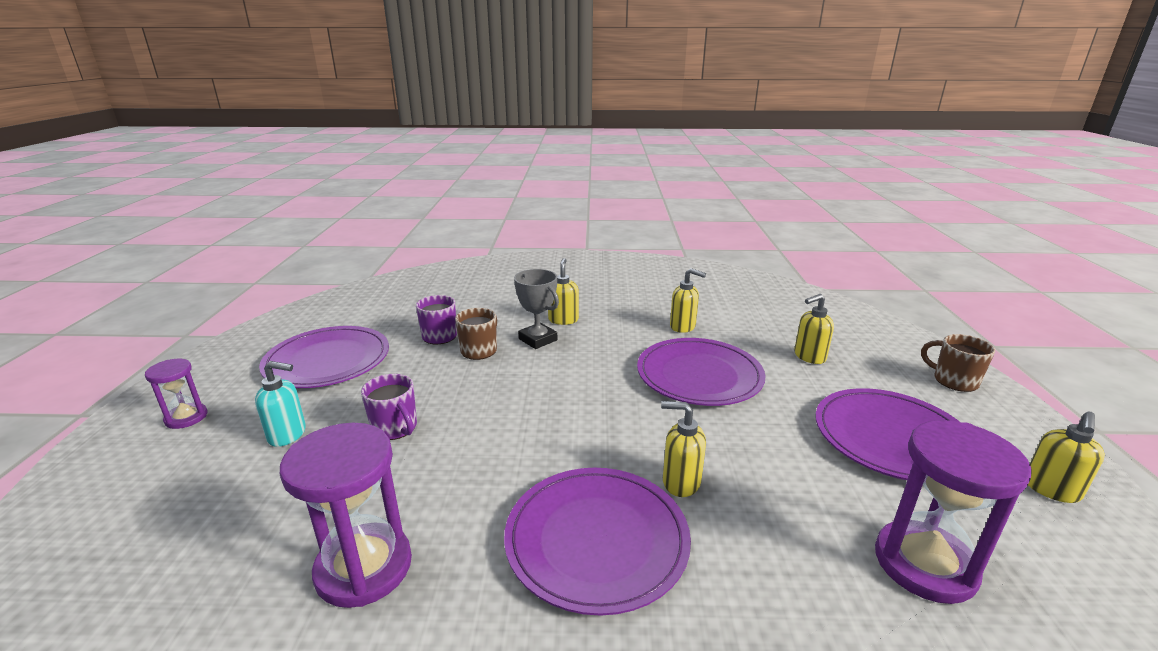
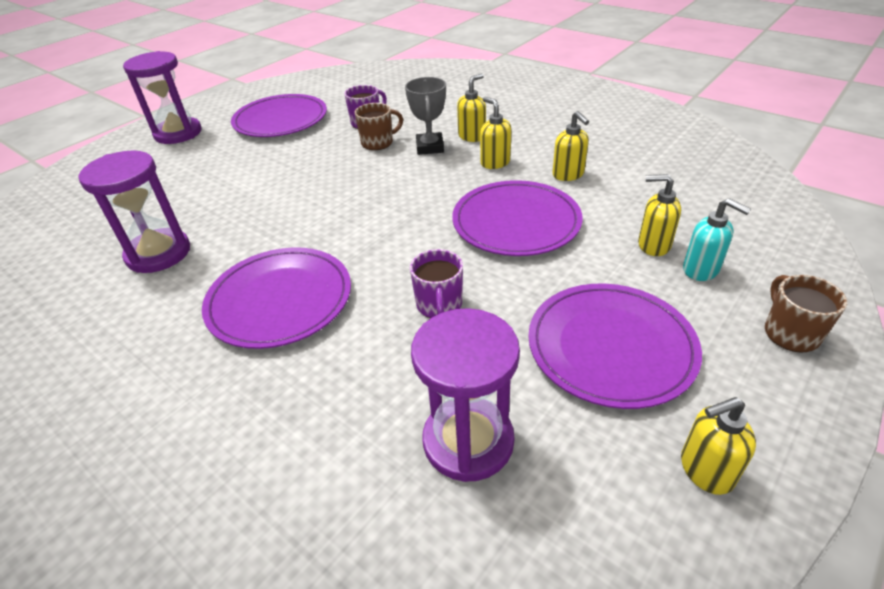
camera: 40 degrees right, 15 degrees up
(186, 417) = (178, 133): purple hourglass -> purple hourglass, size x1.81
(287, 434) = (209, 162): turquoise soap dispenser -> turquoise soap dispenser (701, 270)
(395, 428) = (263, 180): purple mug -> purple mug (439, 305)
(680, 482) = (380, 293): yellow soap dispenser -> yellow soap dispenser (495, 162)

